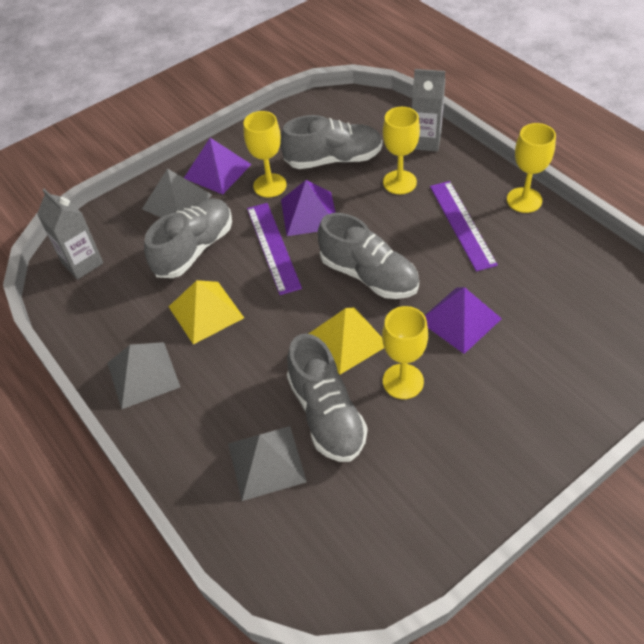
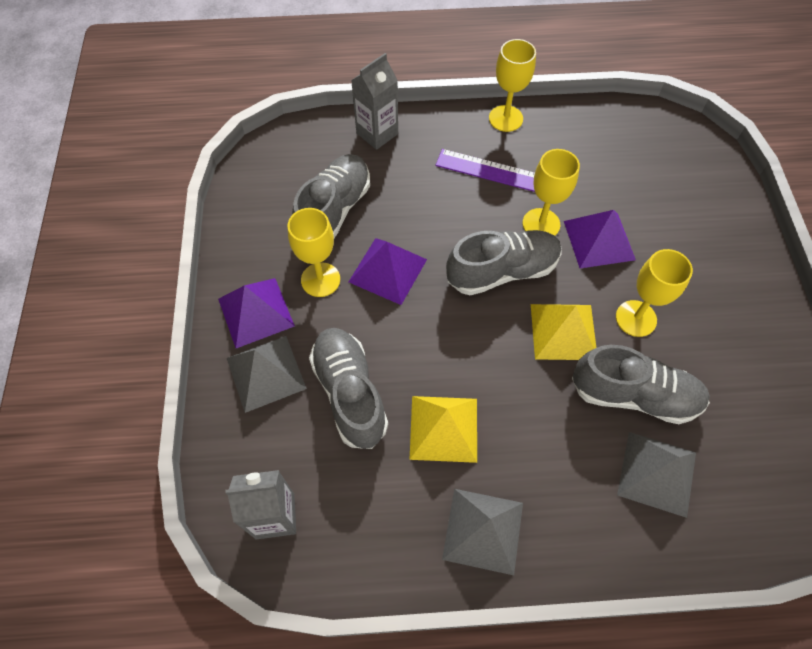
camera: 60 degrees left, 10 degrees up
(273, 247) = (406, 324): purple ruler -> none
(399, 182) = (410, 182): yellow goblet -> yellow goblet (541, 224)

